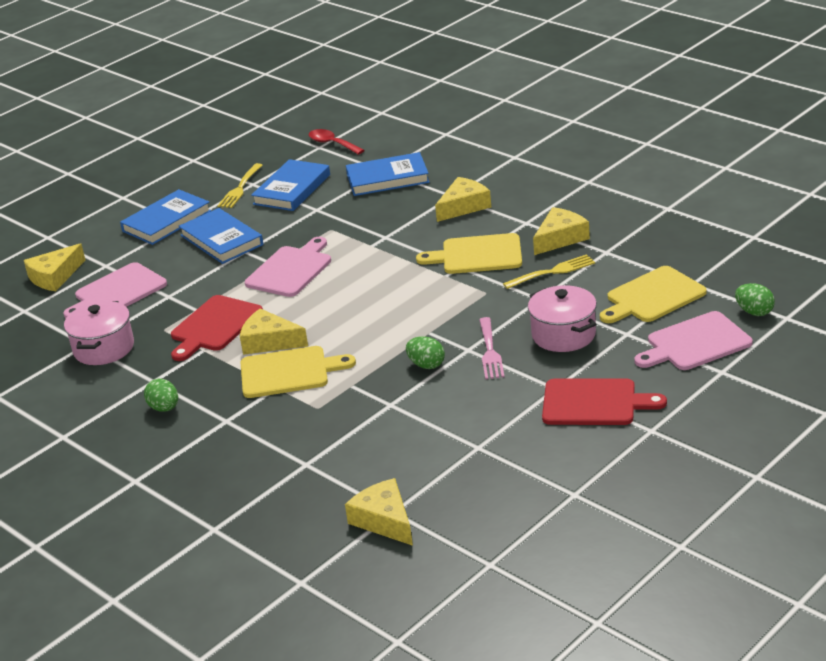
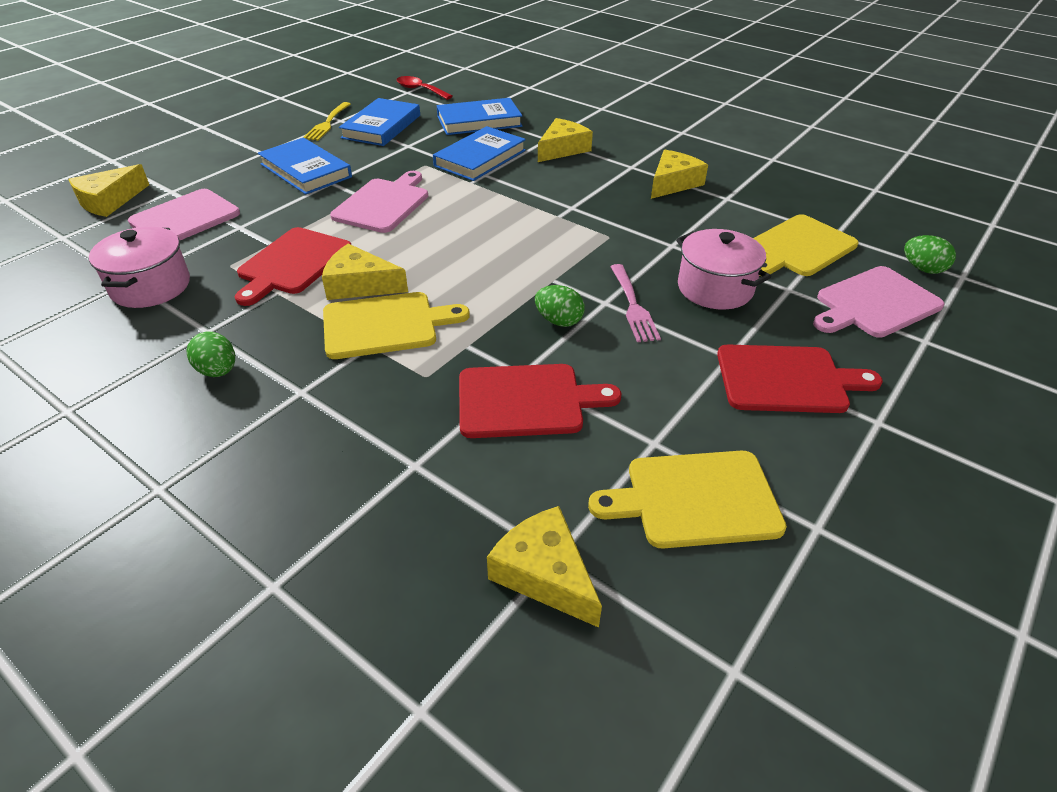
camera: 10 degrees left, 10 degrees up
(167, 221) = (247, 150): blue book -> blue book (480, 158)
(390, 422) = (526, 401): none -> red cutting board
(477, 255) = (589, 196): yellow cutting board -> yellow cutting board (695, 499)
(553, 272) = (677, 217): yellow fork -> none

